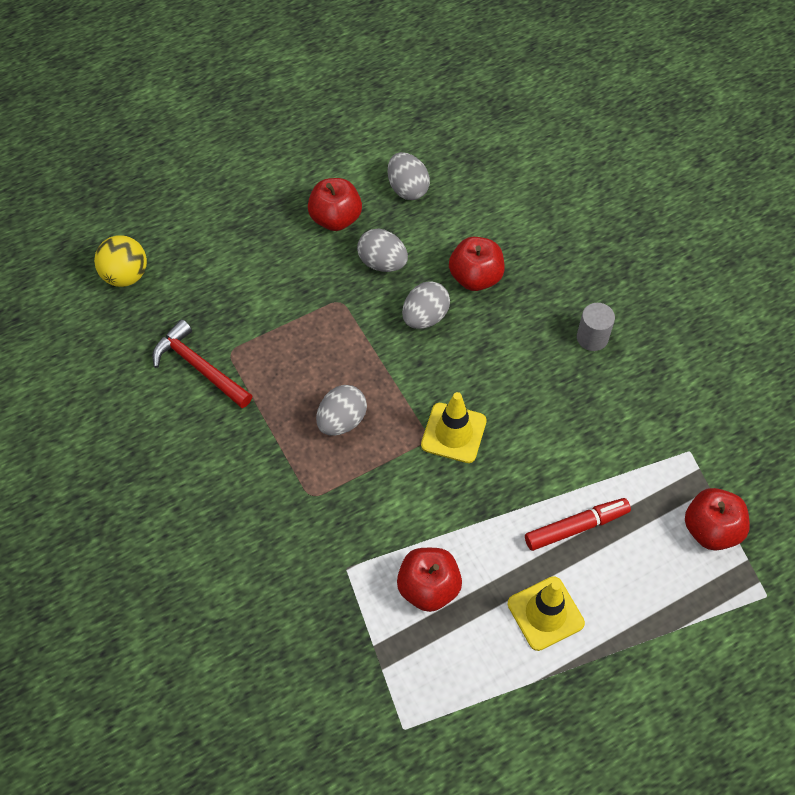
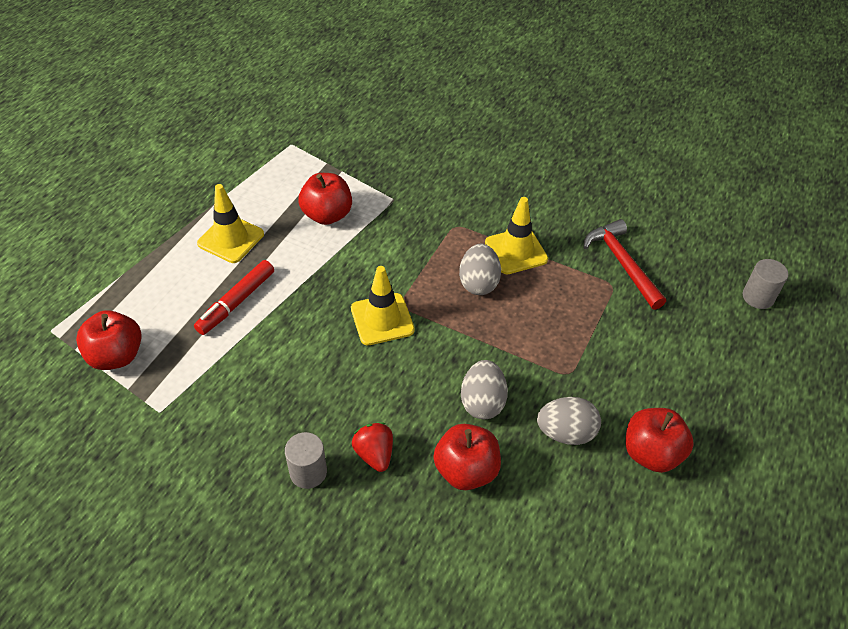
camera: 145 degrees right, 10 degrees down
(126, 275) = (758, 297): yellow ball -> grey cylinder
(199, 367) = (622, 263): red hammer -> red hammer turned 120 degrees counterclockwise
(280, 434) = (516, 251): none -> yellow traffic cone
(407, 188) = (616, 534): grey egg -> none
(534, 324) = (374, 454): none -> red strawberry

